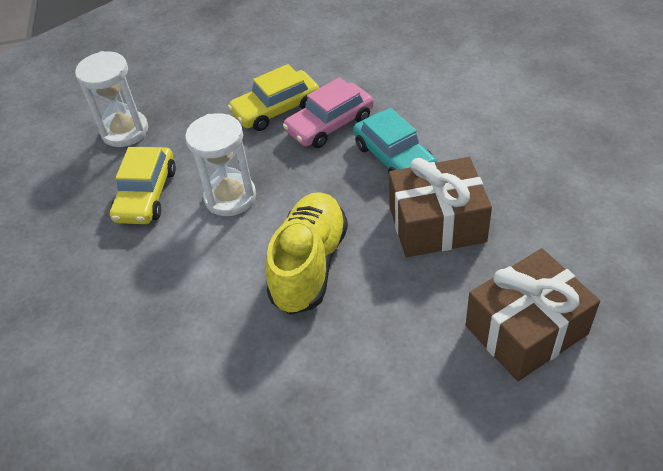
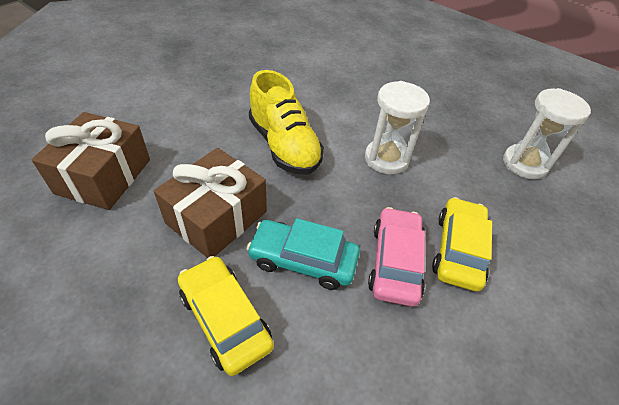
camera: 130 degrees right, 0 degrees up
(146, 194) = (438, 134): yellow car -> yellow car (225, 319)

